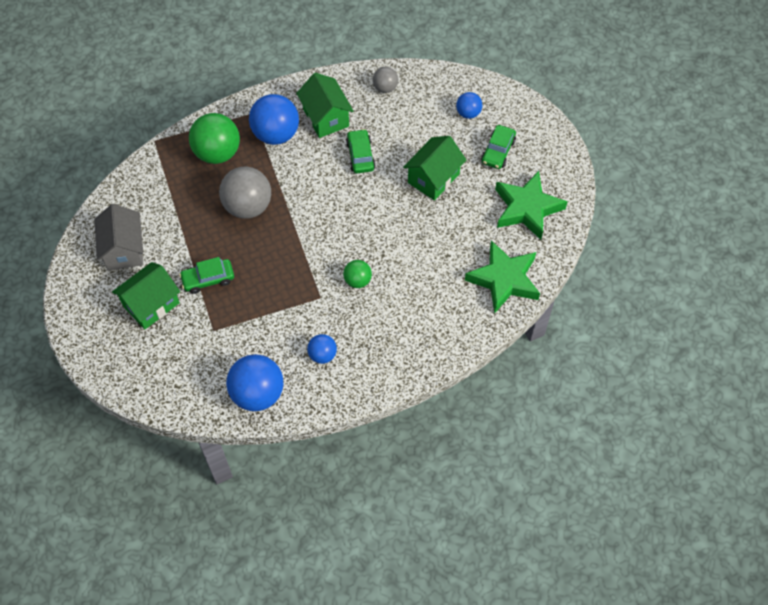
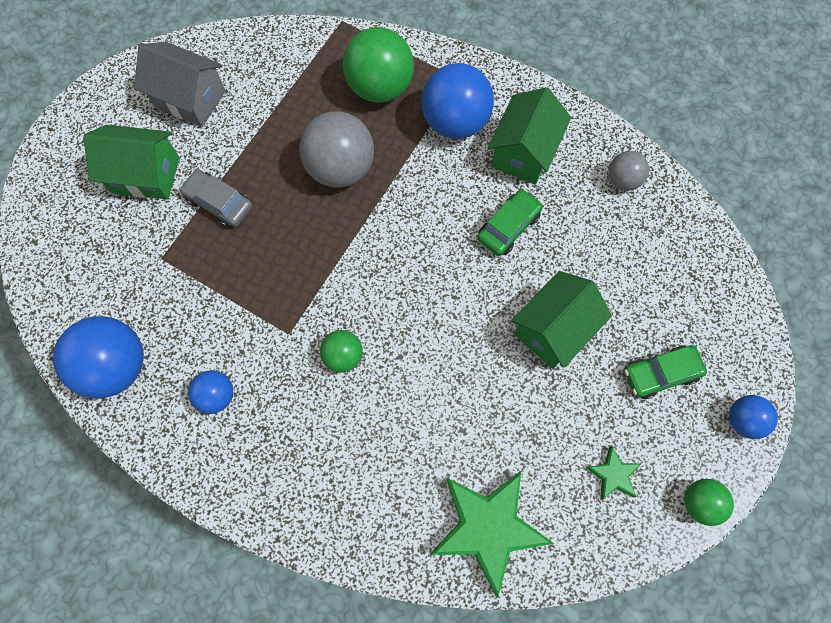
camera: 50 degrees right, 10 degrees up
(124, 249) = (190, 98): grey house -> grey house turned 75 degrees clockwise
(208, 279) = (219, 203): green car -> grey car
(433, 178) = (553, 329): green house -> green house turned 45 degrees counterclockwise
(468, 113) = (679, 296): blue ball -> blue ball (743, 420)
(527, 208) = (613, 475): green star -> green star, size x0.46
(571, 184) = (699, 502): none -> green ball

